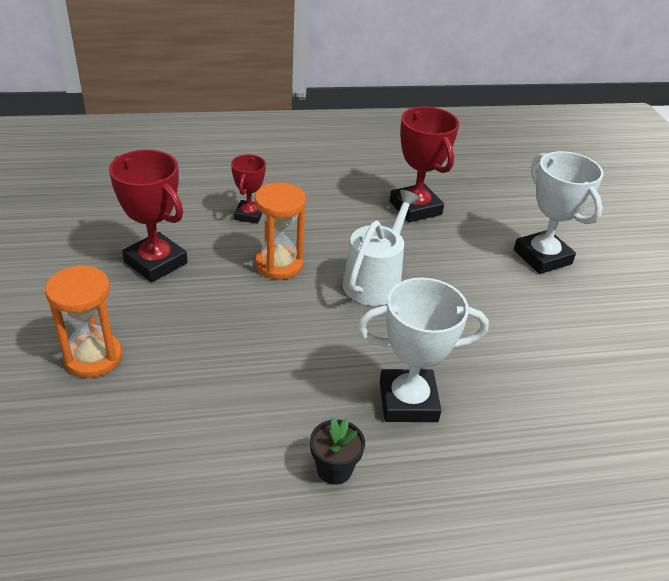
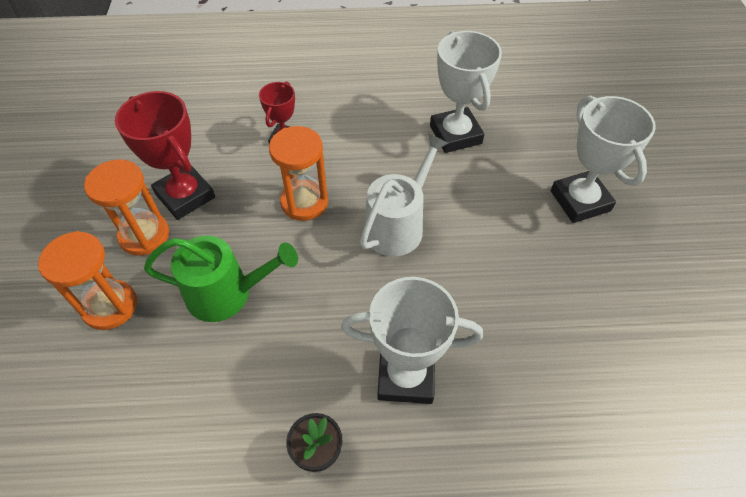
camera: 10 degrees right, 15 degrees up
(119, 296) = (144, 235): none -> orange hourglass
(214, 342) = (226, 293): none -> green watering can
(415, 208) = (455, 134): red trophy -> white trophy

